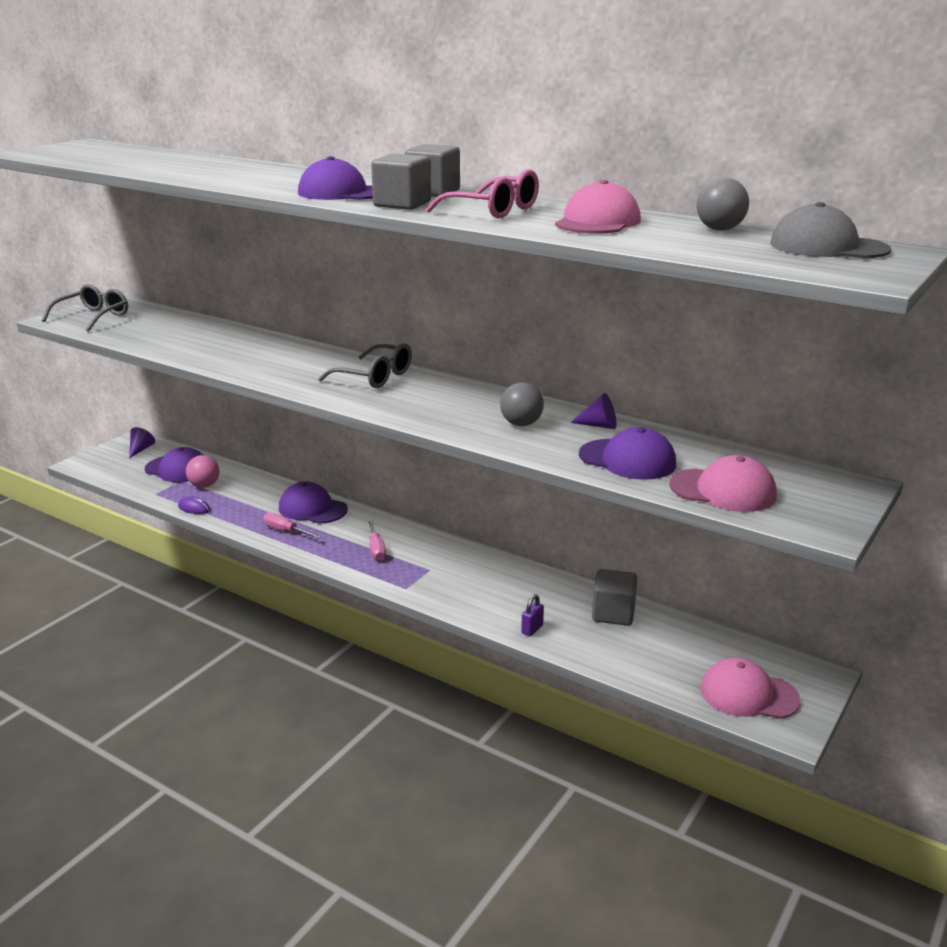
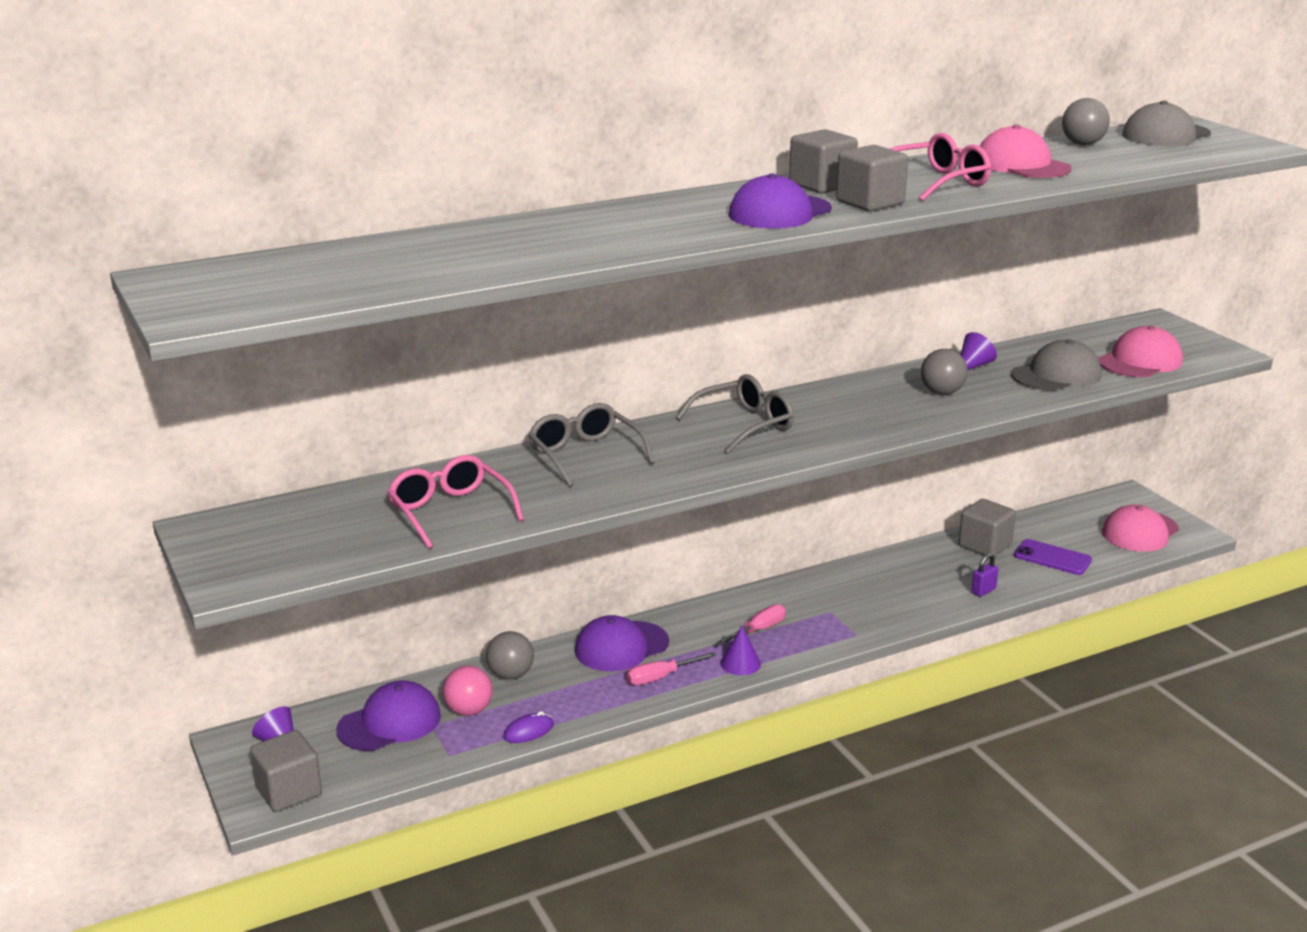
camera: 60 degrees left, 0 degrees up
(93, 317) = (267, 551): grey glasses -> grey glasses (585, 455)
(97, 465) = (288, 791): none -> grey cube
(168, 338) = (450, 512): none -> pink glasses
(252, 486) = (511, 675): none -> grey ball
(326, 553) = (740, 663): none -> purple cone
(376, 549) = (758, 630): pink screwdriver -> pink screwdriver turned 60 degrees counterclockwise
(532, 629) = (983, 591): purple padlock -> purple padlock turned 75 degrees clockwise
(627, 459) = (1056, 375): purple cap -> grey cap
(632, 653) = (1052, 558): none -> purple phone

